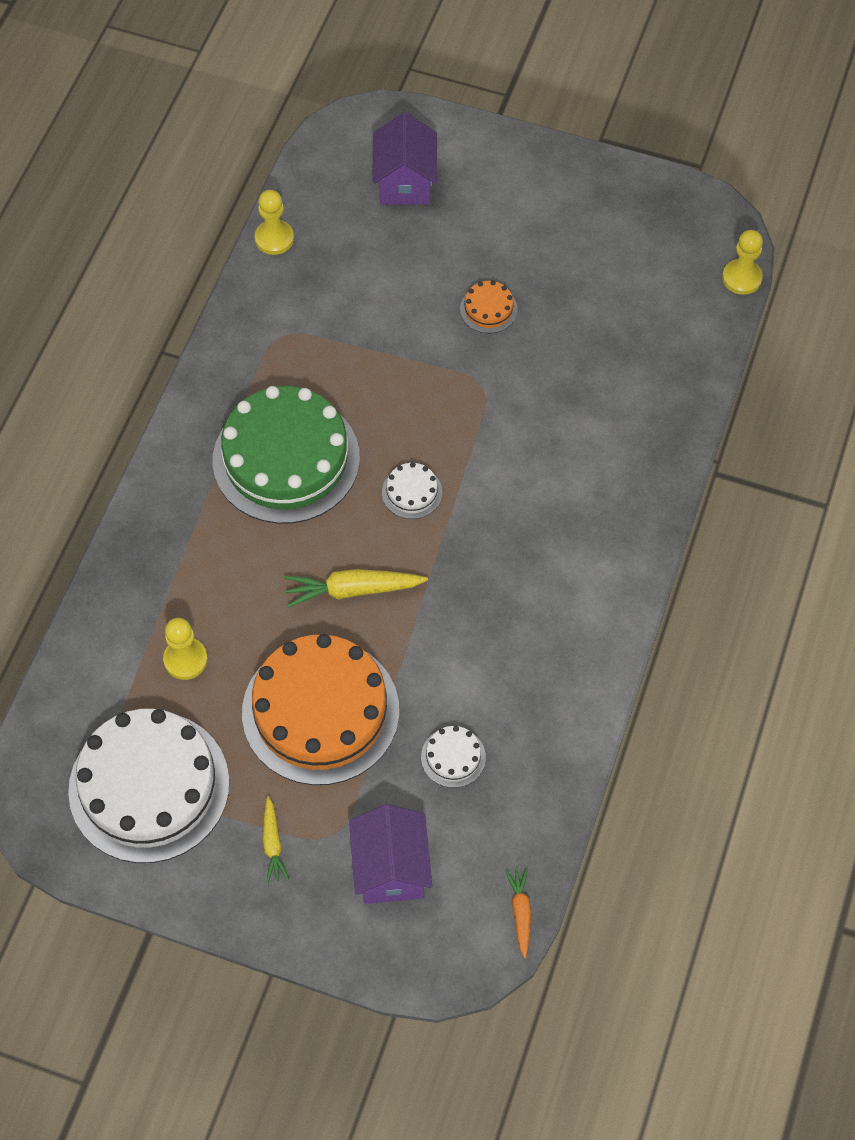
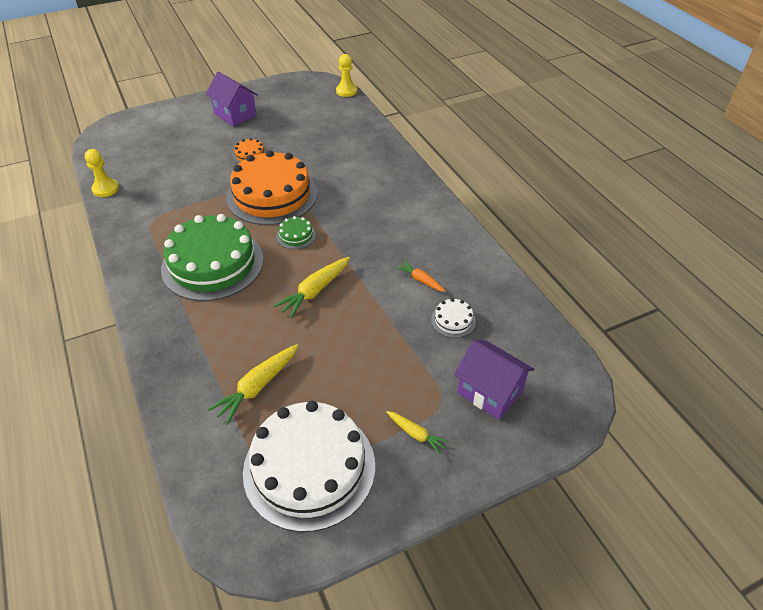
camera: 45 degrees left, 15 degrees down
(185, 659) = (257, 387): yellow pawn -> yellow carrot
(320, 711) = (363, 352): orange cake -> orange cake (272, 195)
(405, 182) = (154, 137): purple house -> purple house (235, 114)
(412, 492) = (296, 235): white cake -> green cake
(520, 913) = (571, 358): orange carrot -> orange carrot (420, 280)

